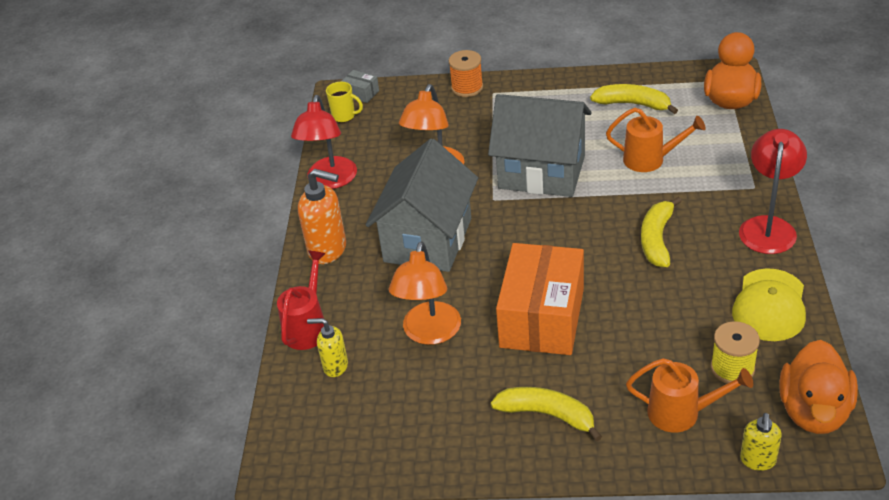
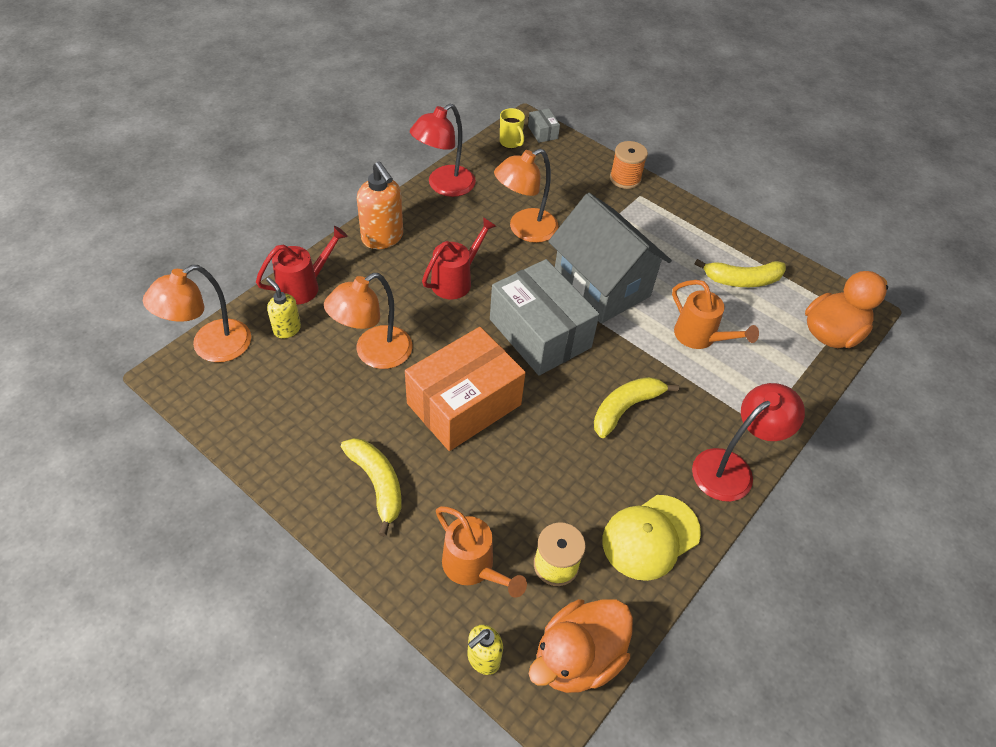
camera: 30 degrees right, 10 degrees up
(287, 424) = (211, 347): none -> orange lamp
(427, 240) = (456, 280): grey house -> red watering can
(537, 233) = (540, 333): none -> grey box
(633, 104) = (742, 280): yellow banana -> yellow banana turned 120 degrees clockwise

